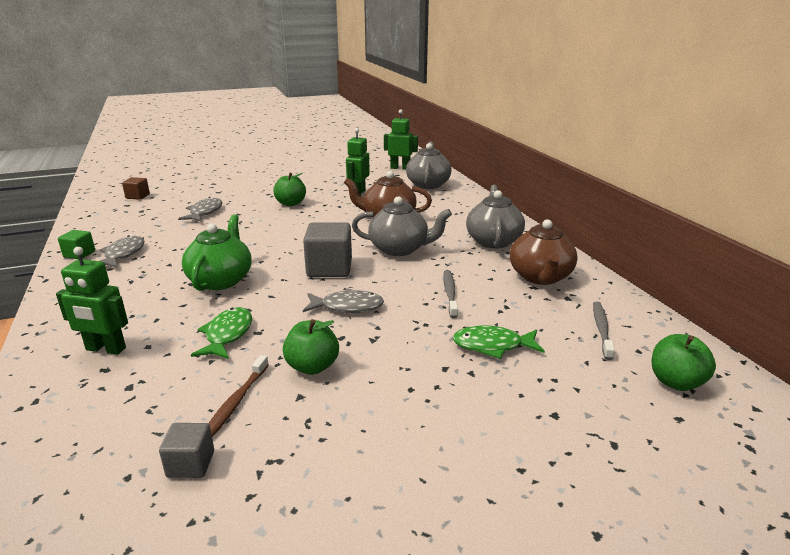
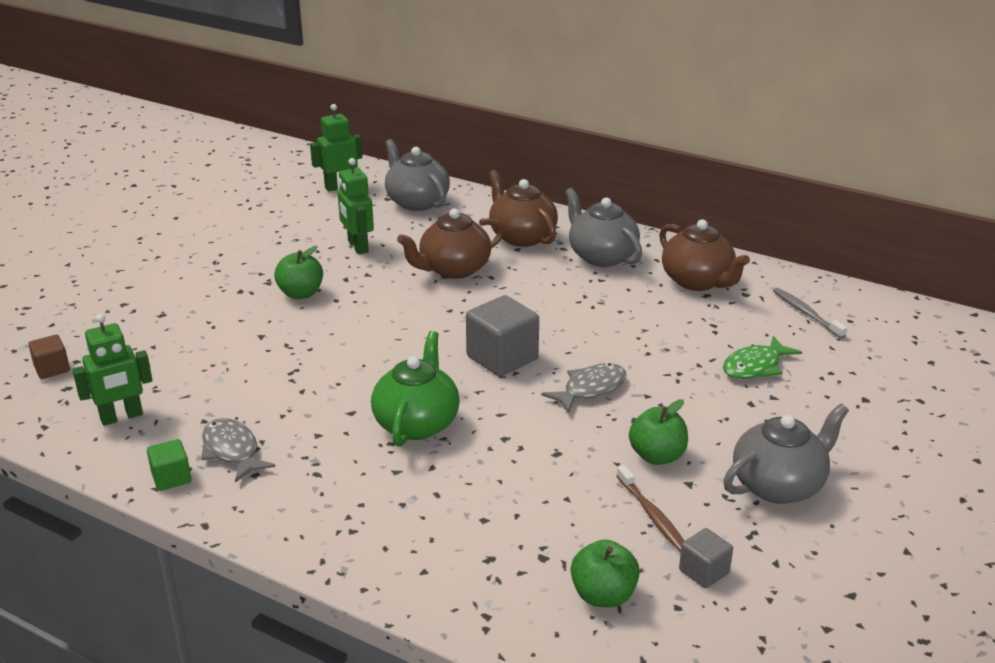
camera: 40 degrees left, 5 degrees up
(105, 349) = (450, 544): green robot -> green robot (121, 417)
(204, 212) = (211, 352): grey fish -> none
(221, 280) = (417, 423): green teapot -> green teapot turned 45 degrees clockwise
(227, 335) = (536, 470): green fish -> none
(400, 249) = (531, 304): grey teapot -> grey teapot (779, 485)
(450, 293) = (652, 333): grey toothbrush -> none
(459, 216) = (521, 237): none -> brown teapot
(676, 382) = (900, 335): green apple -> green apple (603, 595)

